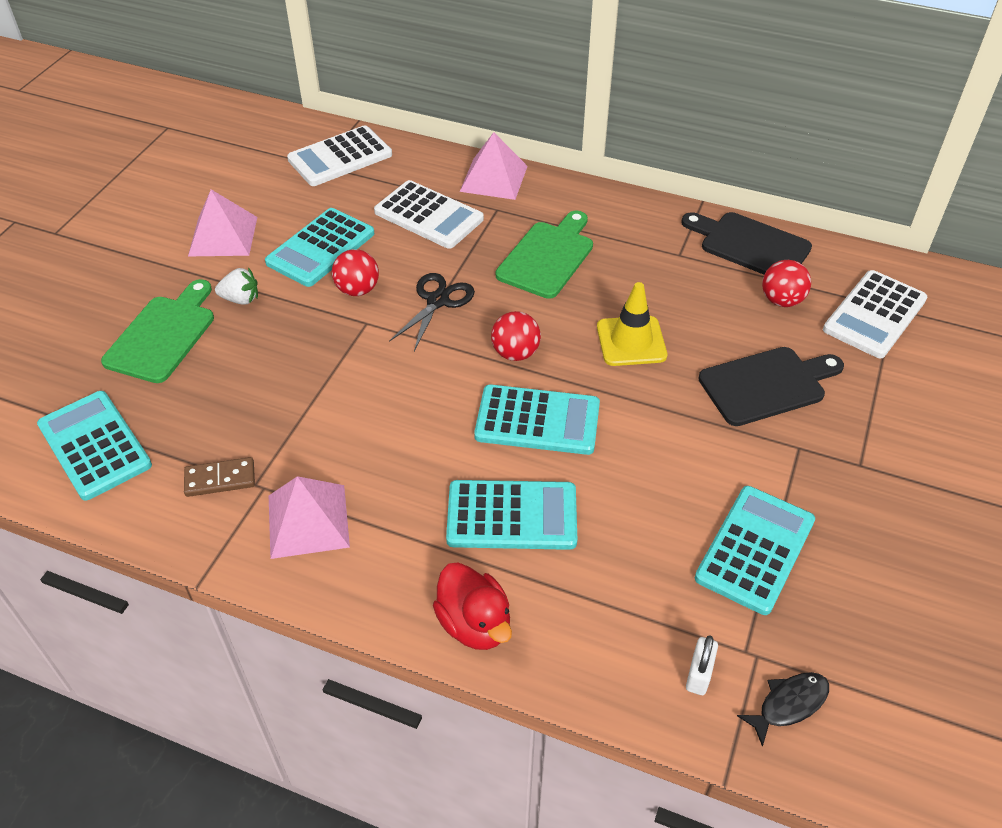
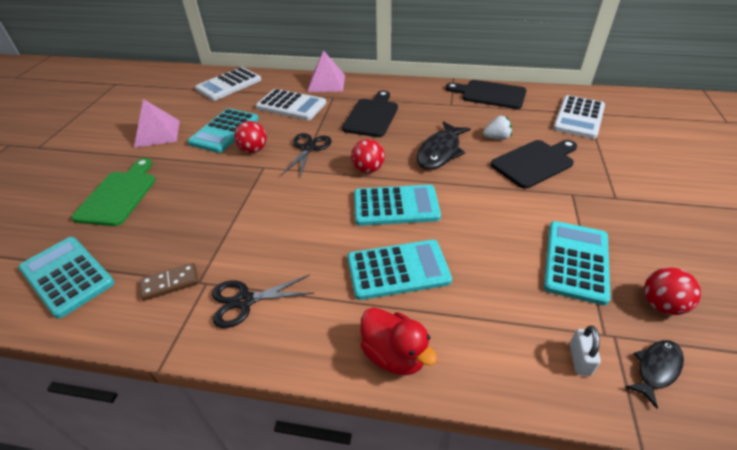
camera: 10 degrees left, 5 degrees down
(241, 299) = (173, 166): white strawberry -> white strawberry (496, 138)
(308, 521) = (244, 301): pink pyramid -> black scissors
(547, 257) = (371, 116): green cutting board -> black cutting board
(631, 341) = (440, 152): yellow traffic cone -> black fish
(781, 300) = (521, 118): red ball -> red ball (661, 305)

